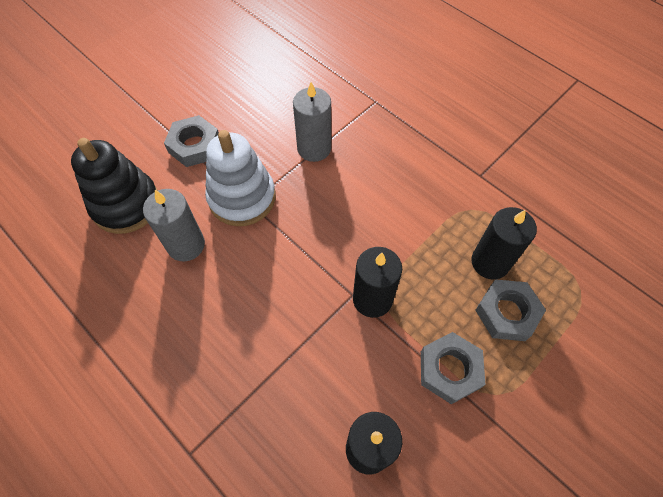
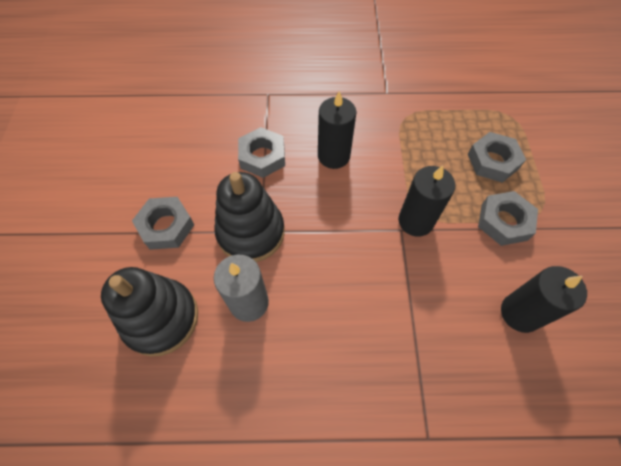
camera: 45 degrees left, 0 degrees up
(242, 198) = (251, 232): white stacking toy -> black stacking toy
(314, 148) = (262, 156): grey candle -> grey nut
(490, 262) = (451, 140): black candle -> black candle (333, 156)

